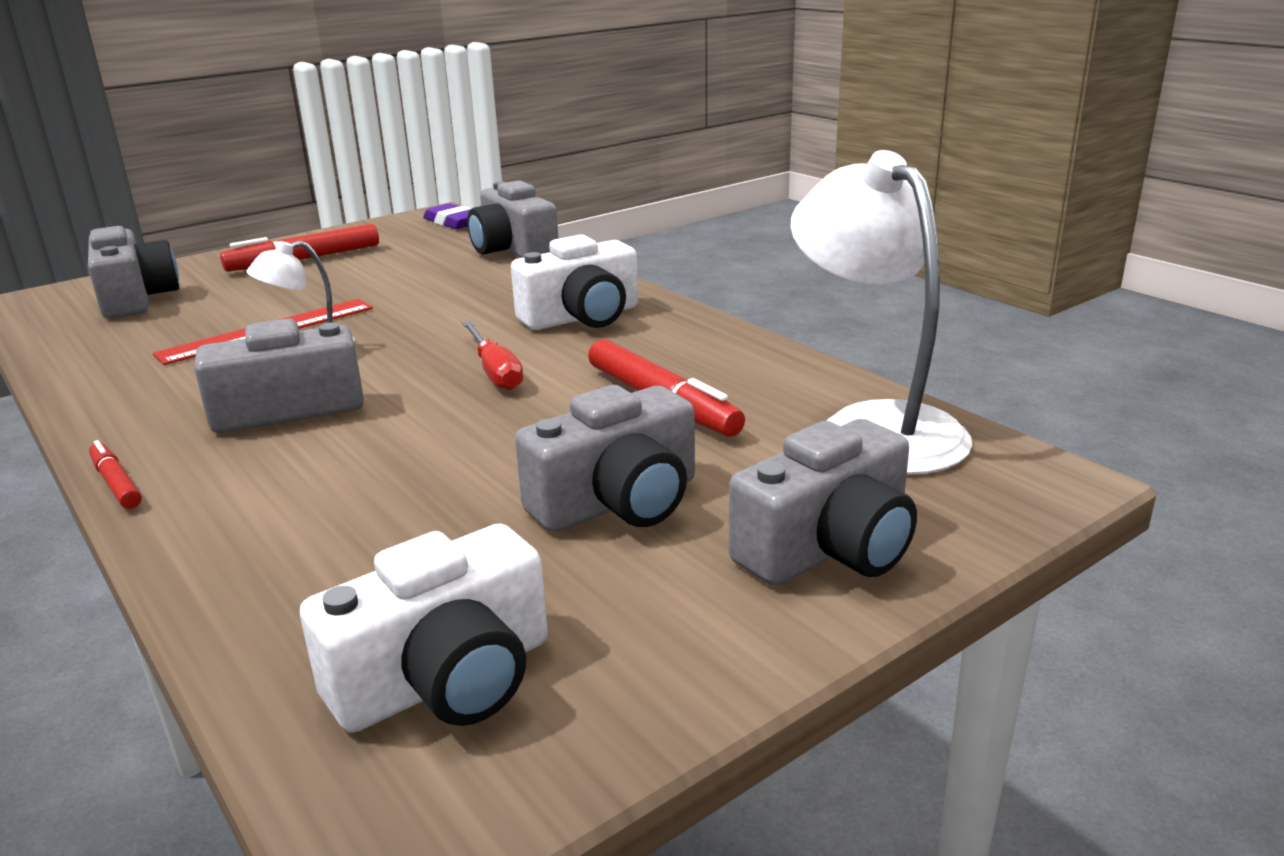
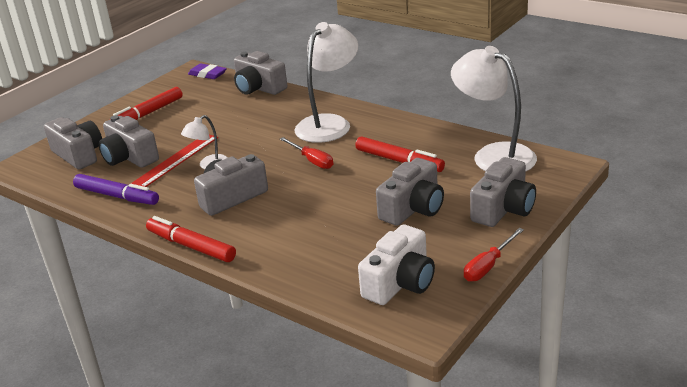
camera: 15 degrees left, 5 degrees up
(109, 369) = (117, 196): none -> purple marker
(116, 483) = (191, 246): red marker -> red marker, size x1.84
(203, 314) = (129, 157): none -> grey camera
(582, 317) = (329, 123): white camera -> white lamp
(701, 691) = (488, 266): none -> red screwdriver

